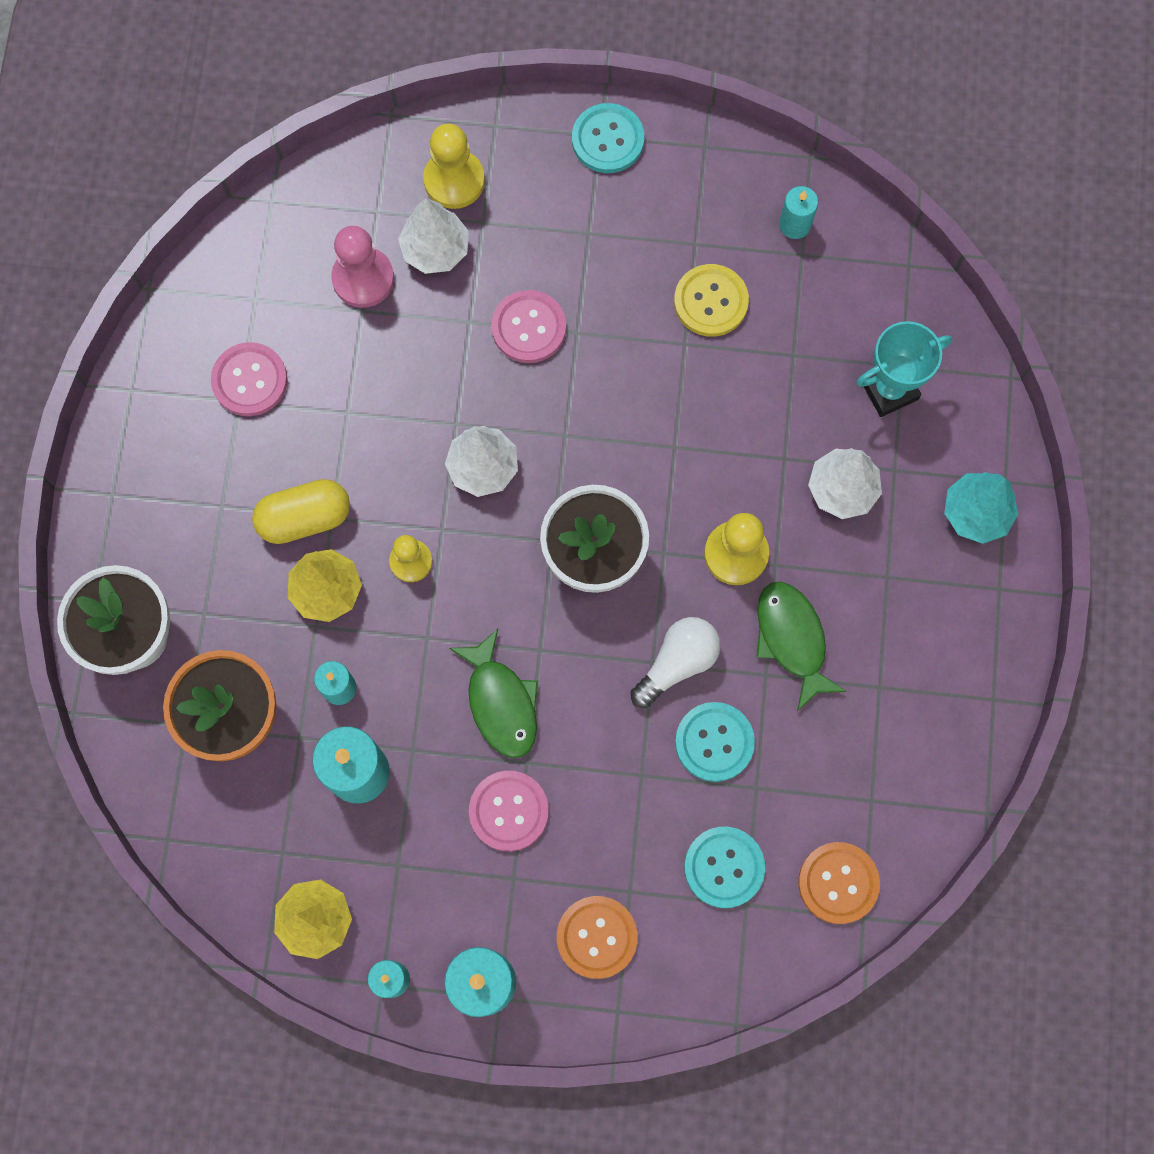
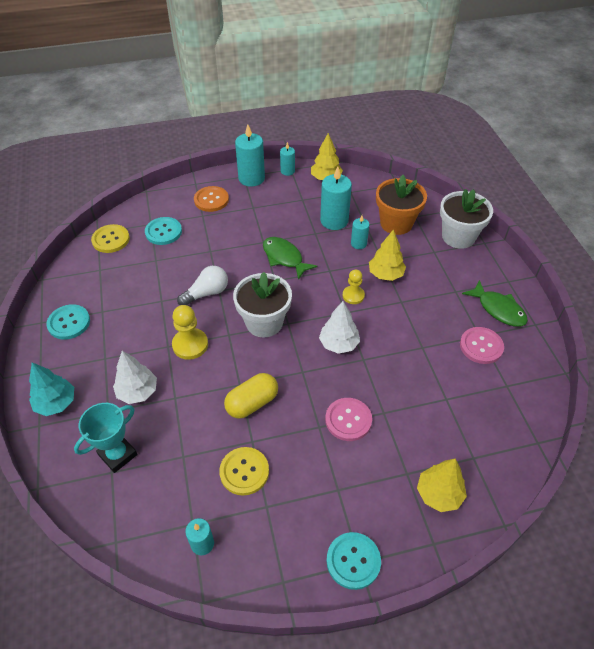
camera: 160 degrees right, 25 degrees down
(305, 518) = (413, 298): yellow capsule -> yellow capsule (252, 403)
(363, 278) = (456, 416): pink pawn -> none
(435, 249) = (425, 446): white tree -> none
(454, 180) = (439, 494): yellow pawn -> yellow tree
(509, 811) = (264, 225): pink button -> none
(677, 663) = (207, 293): white light bulb -> white light bulb turned 150 degrees counterclockwise
(714, 742) = (180, 270): turquoise button -> turquoise button (69, 323)
(792, 639) = (151, 317): green fish -> green fish (498, 309)
(838, 883) = (111, 239): orange button -> yellow button

